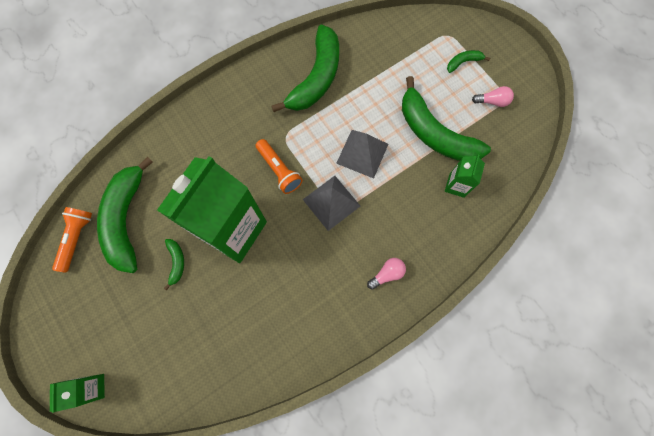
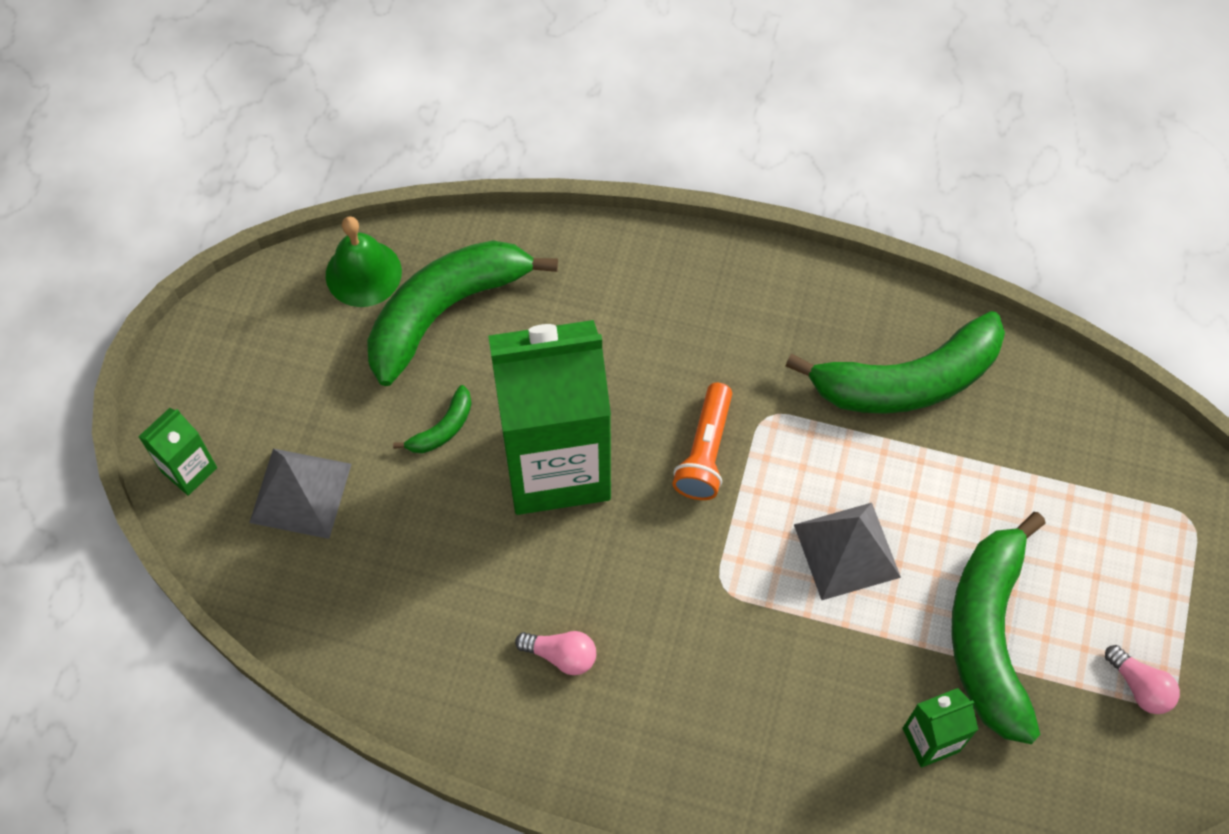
camera: 50 degrees right, 10 degrees down
(77, 239) = (363, 273): orange flashlight -> green bell
(331, 202) = (724, 568): grey pyramid -> grey pyramid (301, 493)
(387, 274) = (685, 742): pink light bulb -> pink light bulb (561, 655)
(463, 62) = (1165, 584): green banana -> none

